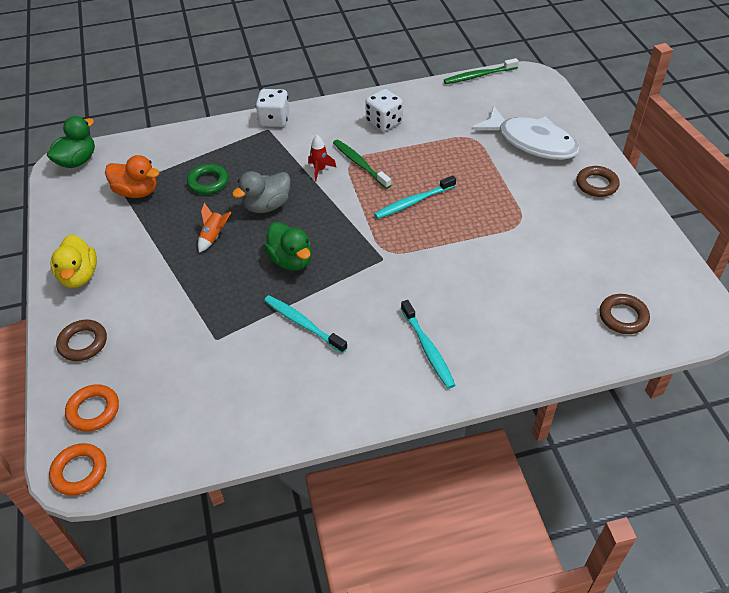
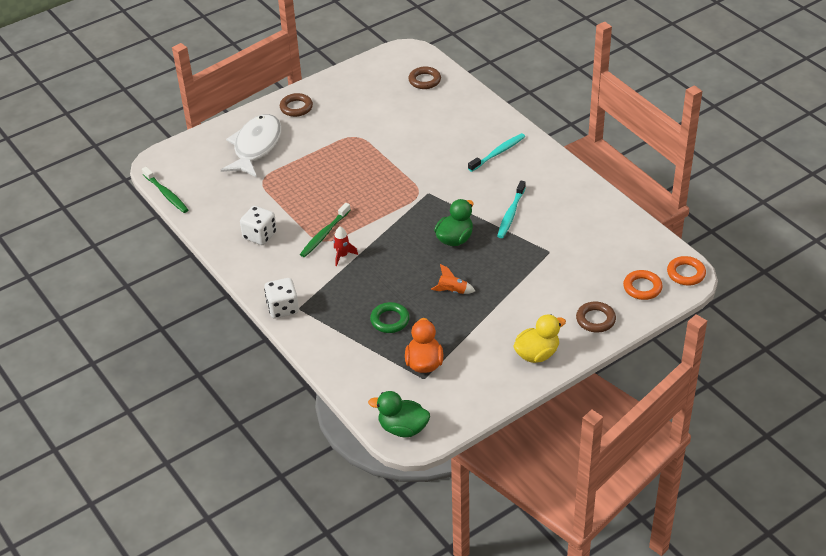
camera: 110 degrees left, 5 degrees down
(267, 206) = (401, 273): grey duck -> none
(413, 202) = (358, 193): turquoise toothbrush -> none

